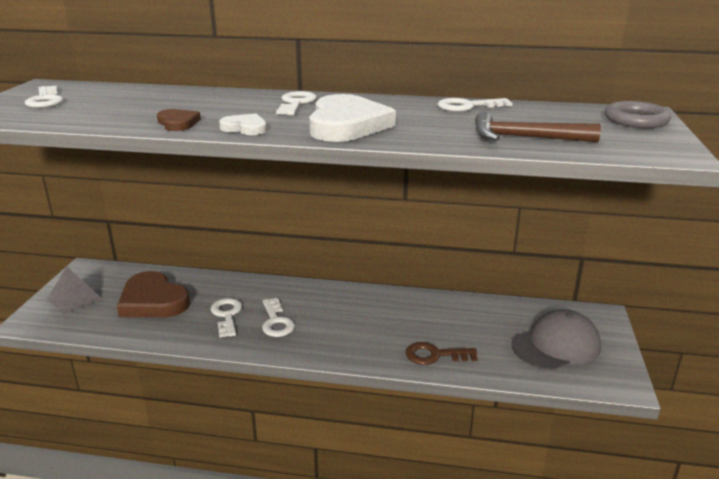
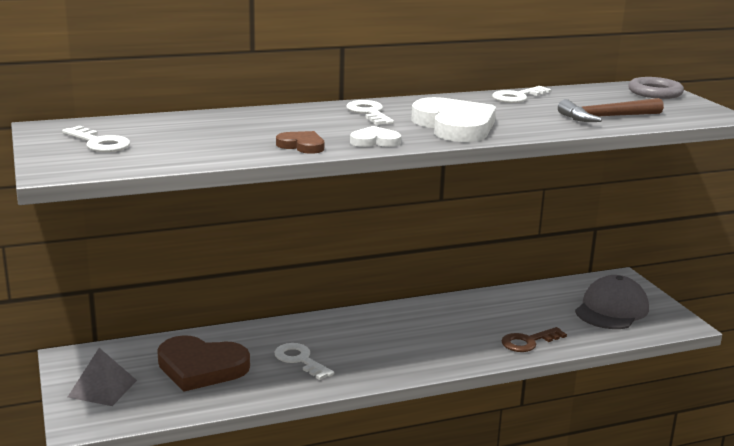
camera: 30 degrees left, 5 degrees down
(276, 322) = (357, 353): white key -> none

